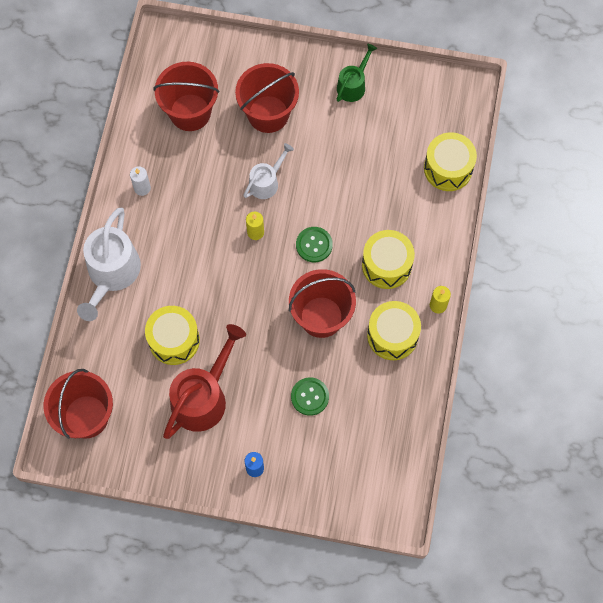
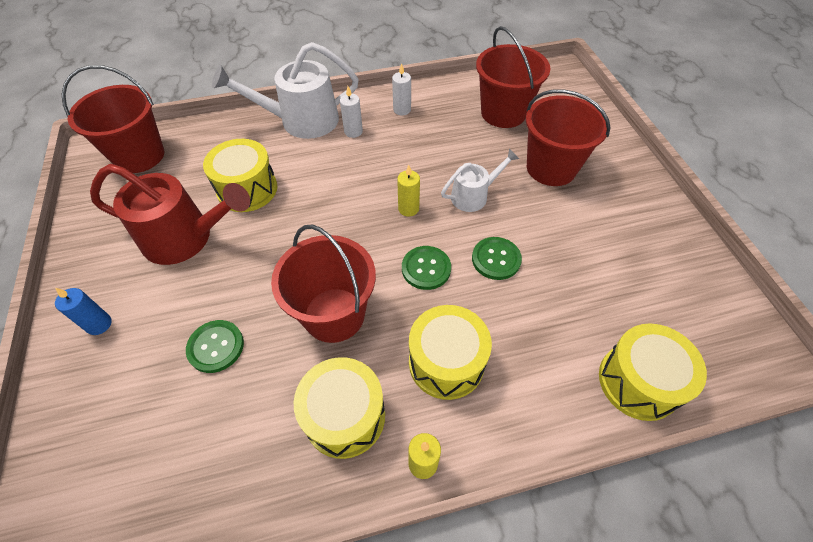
camera: 65 degrees right, 15 degrees down
(149, 237) = (353, 132): none -> white candle
(266, 182) = (473, 196): white watering can -> white watering can turned 45 degrees counterclockwise
(329, 197) = (496, 259): none -> green button
(353, 85) = (651, 227): green watering can -> none

